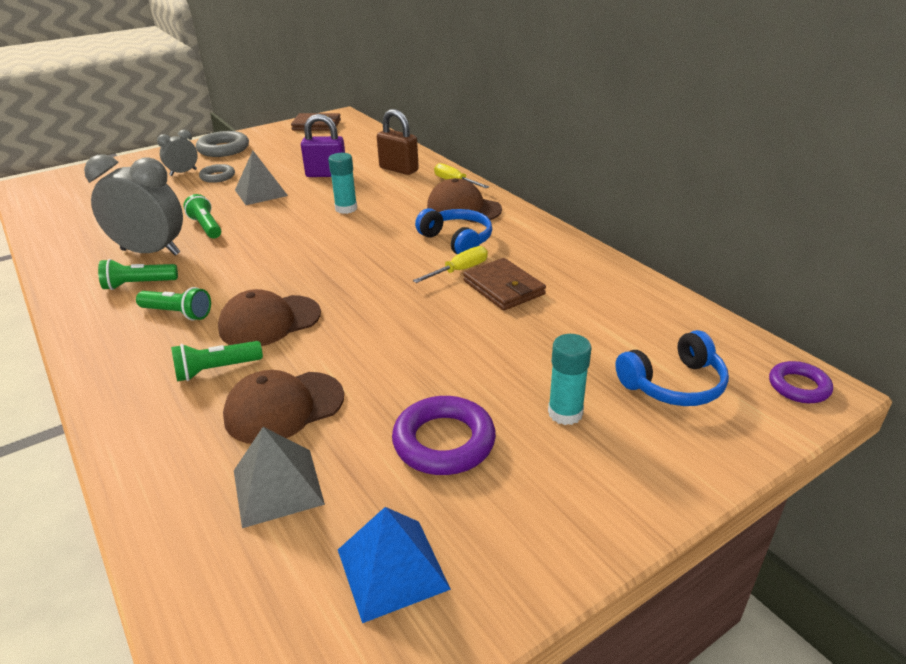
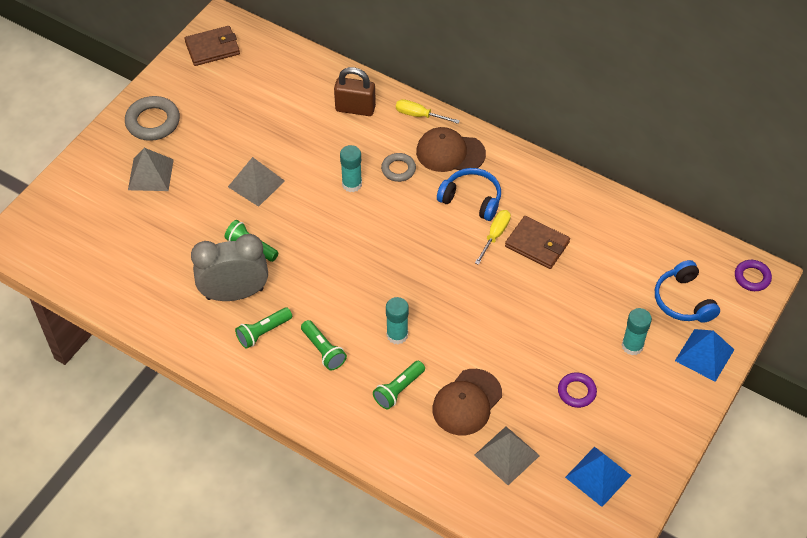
camera: 25 degrees left, 20 degrees up
(178, 313) = (323, 350): green flashlight -> green flashlight turned 60 degrees clockwise
(183, 172) = (150, 174): grey clock -> grey pyramid
(217, 176) = (192, 171): grey ring -> grey ring (398, 169)
(269, 321) = (397, 335): brown cap -> turquoise glue stick
(326, 174) = (294, 137): purple padlock -> none
(444, 442) = (576, 392): purple ring -> purple ring, size x0.62
(674, 384) = (683, 300): blue headphones -> blue headphones turned 120 degrees clockwise
(678, 456) = (704, 355): none -> blue pyramid

